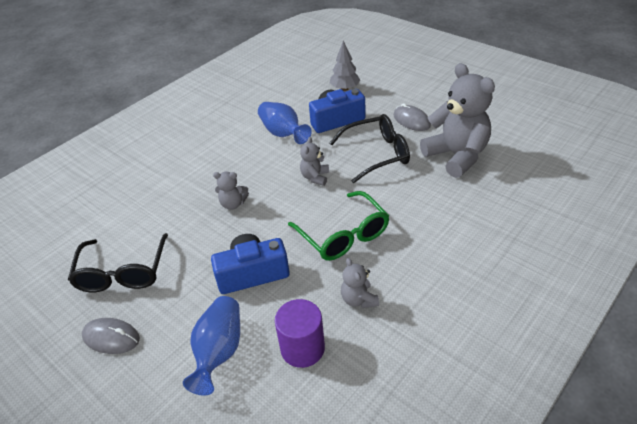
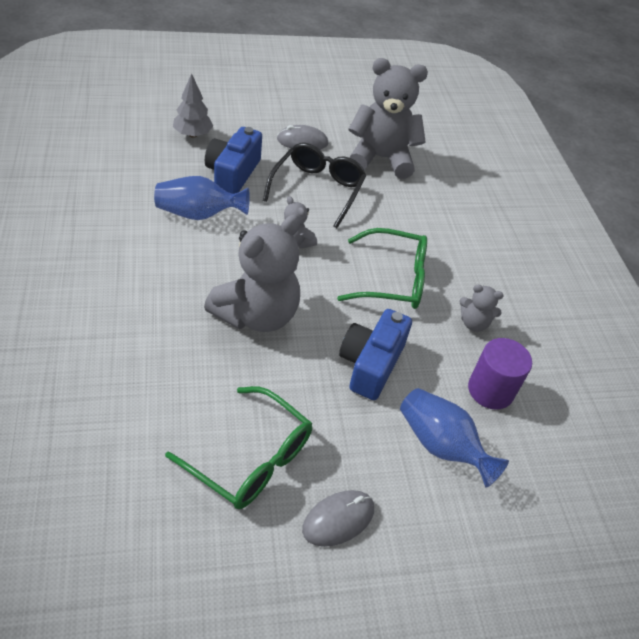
camera: 60 degrees left, 5 degrees up
(122, 273) = (251, 459): black glasses -> green glasses
(233, 204) = (257, 315): grey teddy bear -> grey teddy bear, size x2.16

